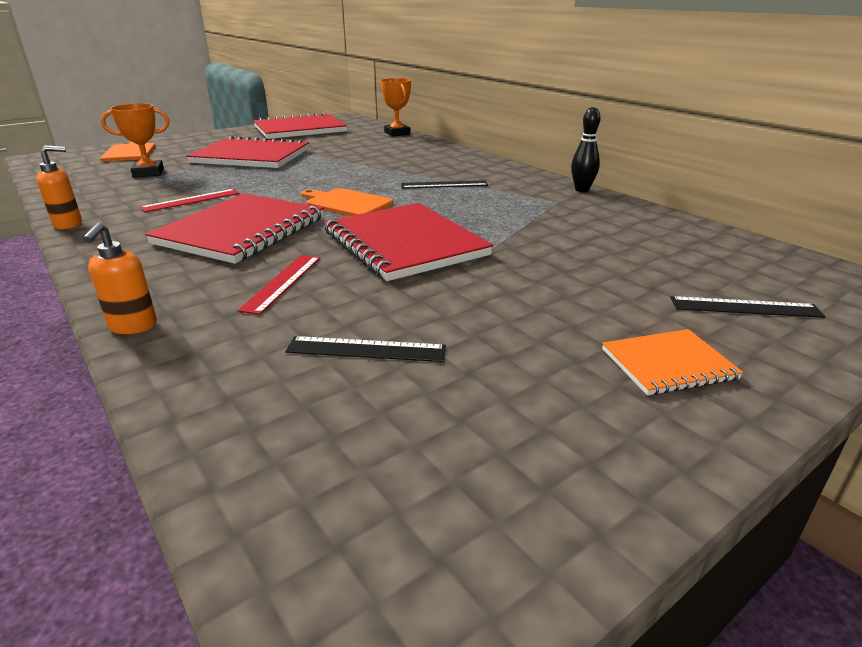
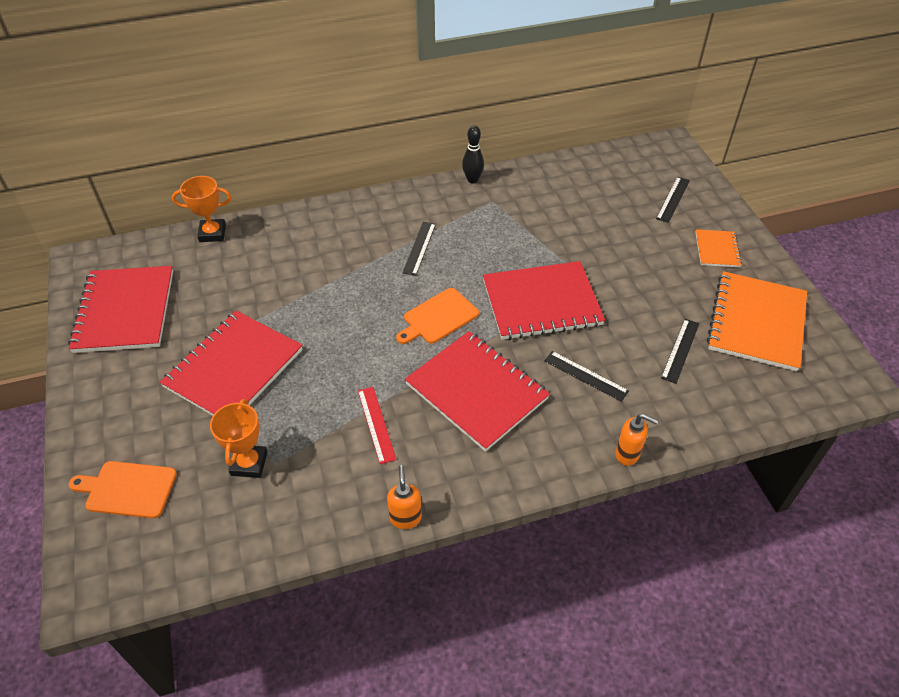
camera: 70 degrees left, 20 degrees up
(282, 282) = (585, 376): red ruler -> black ruler
(495, 433) = (756, 322): none -> orange notebook

